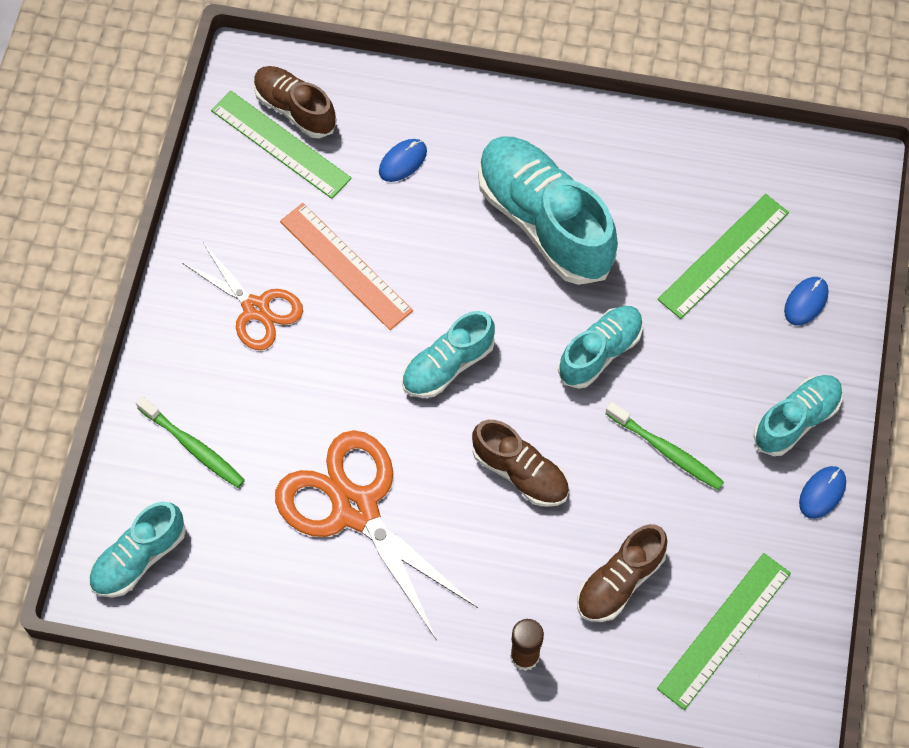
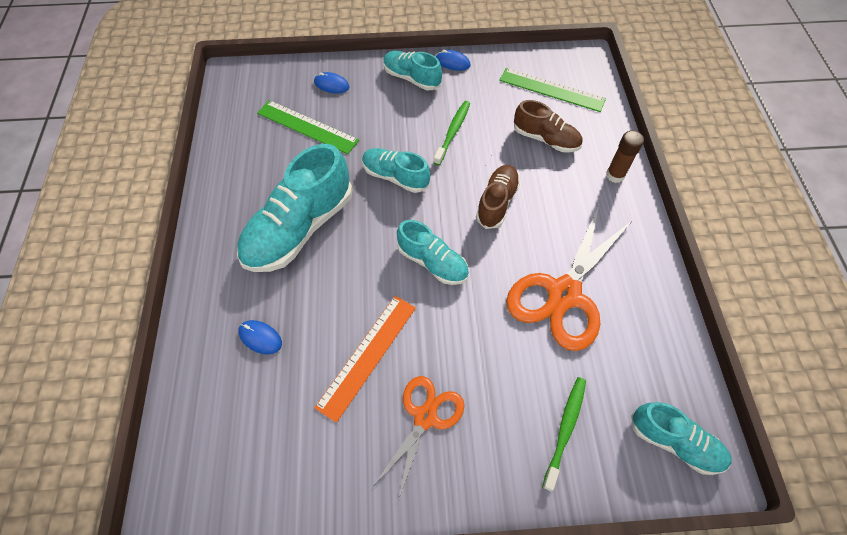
camera: 105 degrees left, 5 degrees down
(280, 144) = (255, 447): green ruler -> none
(295, 109) = (215, 445): brown shoe -> none

